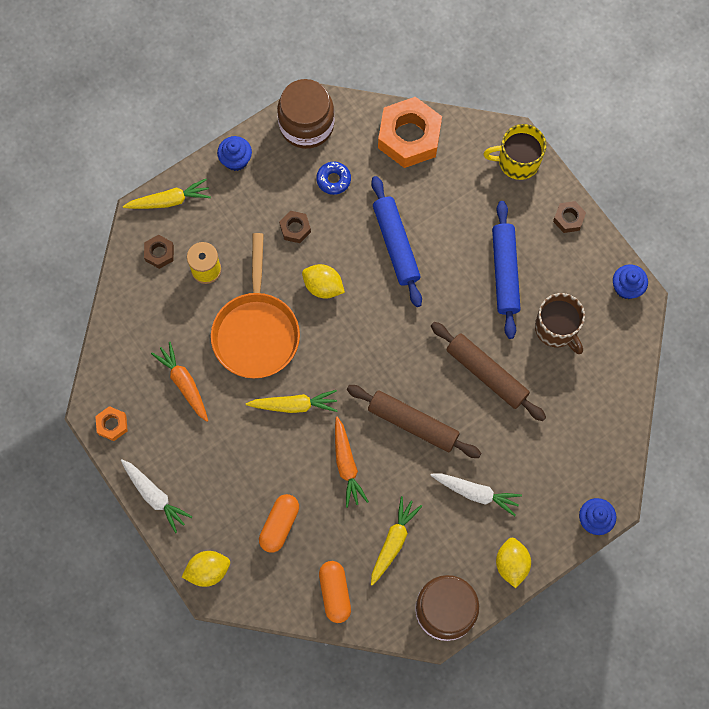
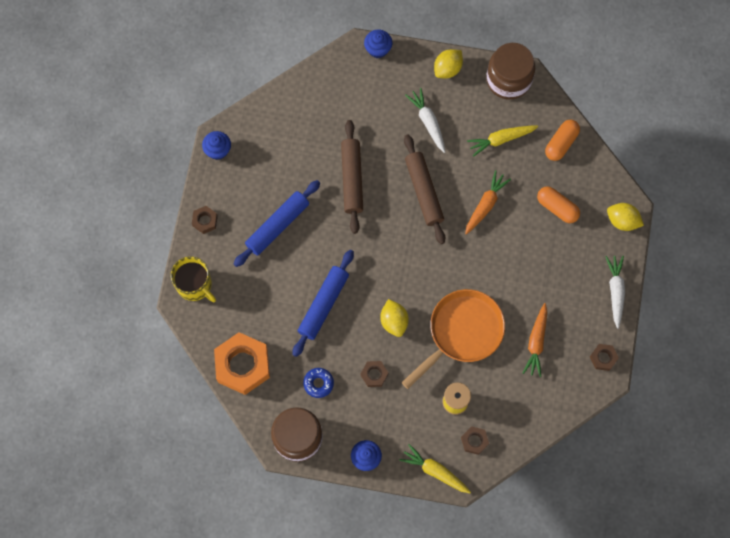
camera: 135 degrees left, 0 degrees up
(112, 425) = (603, 358): orange nut -> brown nut
(279, 525) = (557, 208): orange capsule -> orange capsule turned 60 degrees clockwise
(294, 405) = (482, 267): yellow carrot -> none
(556, 329) = (284, 166): brown mug -> none

